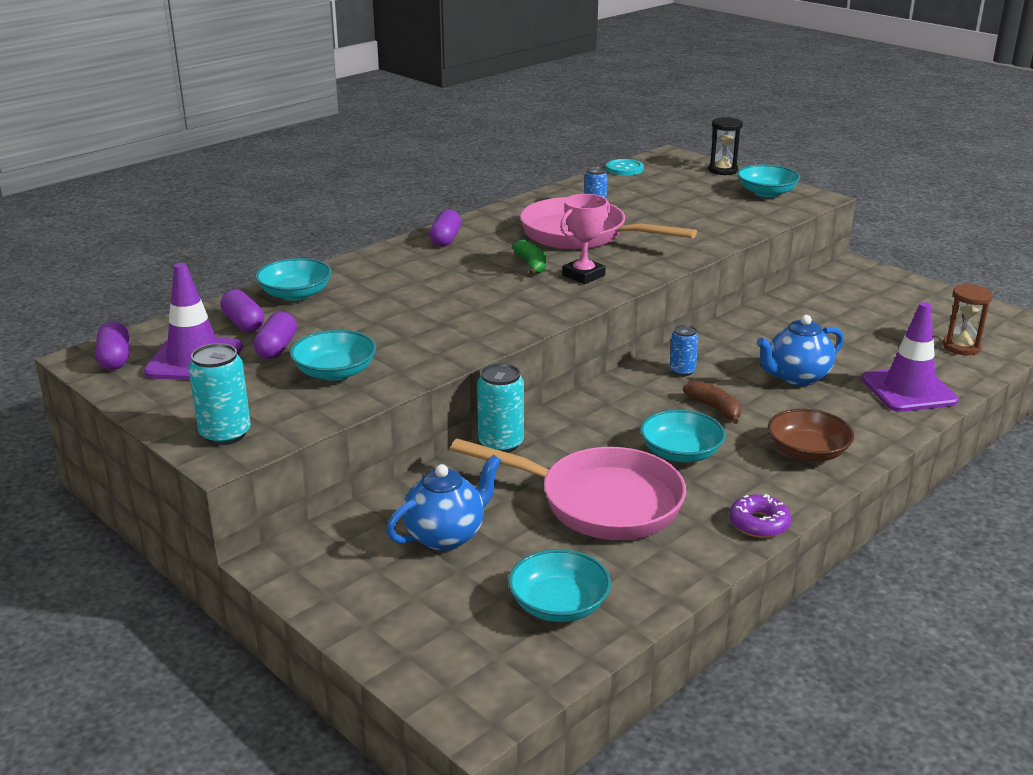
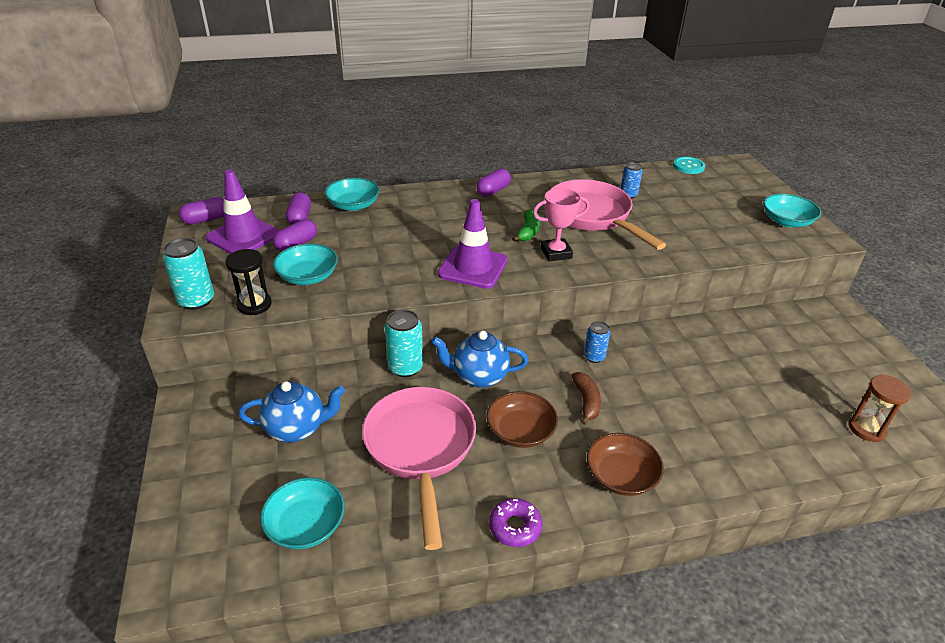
camera: 30 degrees right, 10 degrees up
(115, 358) = (206, 219): purple capsule -> purple capsule turned 45 degrees clockwise
(600, 502) = (420, 449): pink pan -> pink pan turned 150 degrees counterclockwise
(680, 453) = (520, 431): turquoise bowl -> brown bowl
(723, 170) = (770, 189): black hourglass -> black hourglass (254, 305)
(796, 377) = (681, 400): blue teapot -> blue teapot (479, 376)
(909, 390) = (771, 453): purple traffic cone -> purple traffic cone (473, 267)

